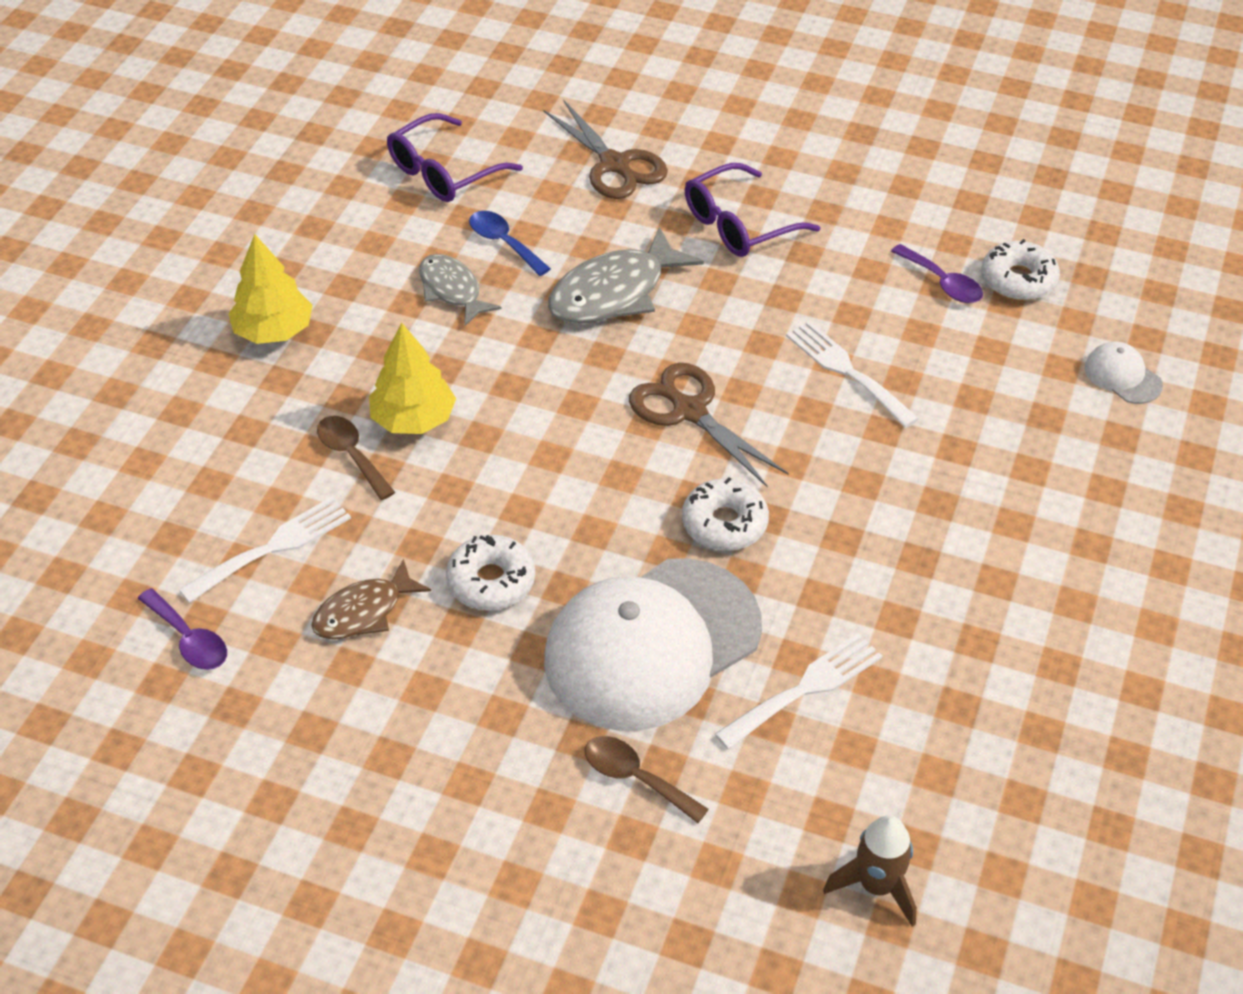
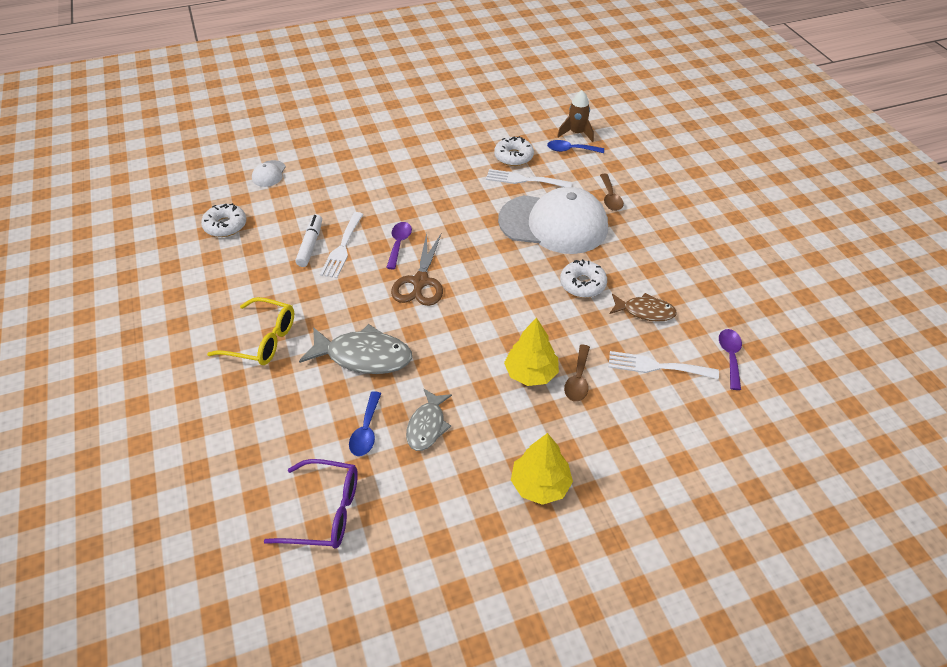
camera: 130 degrees left, 0 degrees up
(614, 165) = (247, 427): brown scissors -> none
(724, 523) = (473, 237): white donut -> white donut (513, 157)
(738, 225) = (262, 340): purple glasses -> yellow glasses
(830, 830) = (570, 150): none -> blue spoon
(887, 342) = (310, 245): none -> white marker
(943, 283) = (248, 247): purple spoon -> purple spoon (399, 244)

